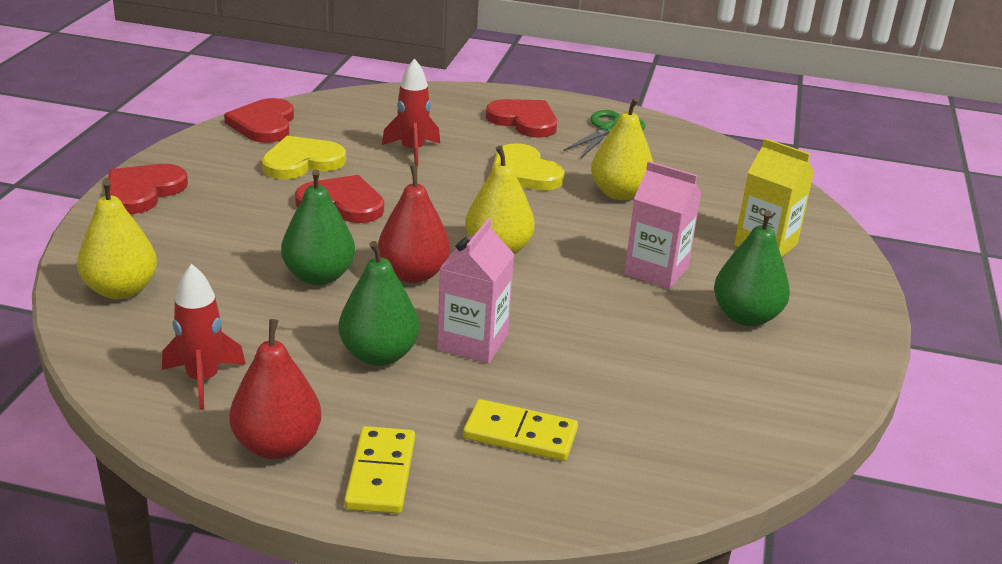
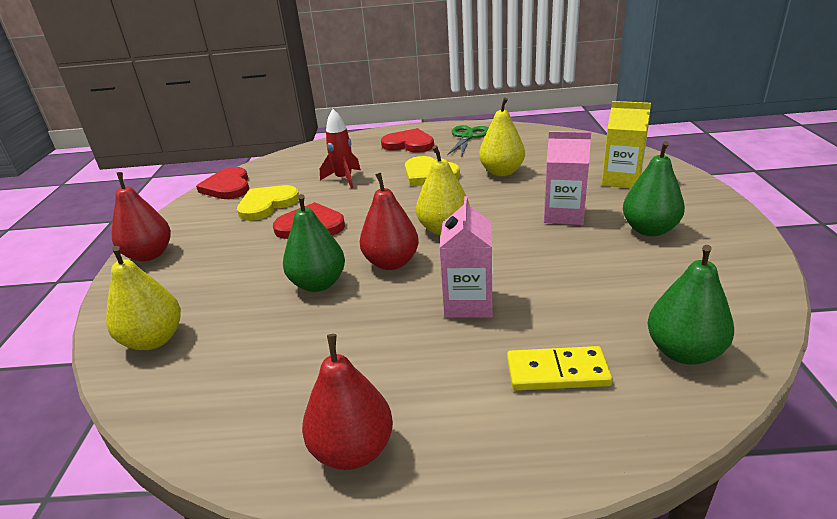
camera: 10 degrees left, 0 degrees up
(143, 191) = (149, 255): red heart -> red pear
(203, 380) = (257, 403): red rocket -> none
(379, 355) = (400, 335): green pear -> green pear (683, 352)
(380, 473) = (462, 450): yellow domino -> none

